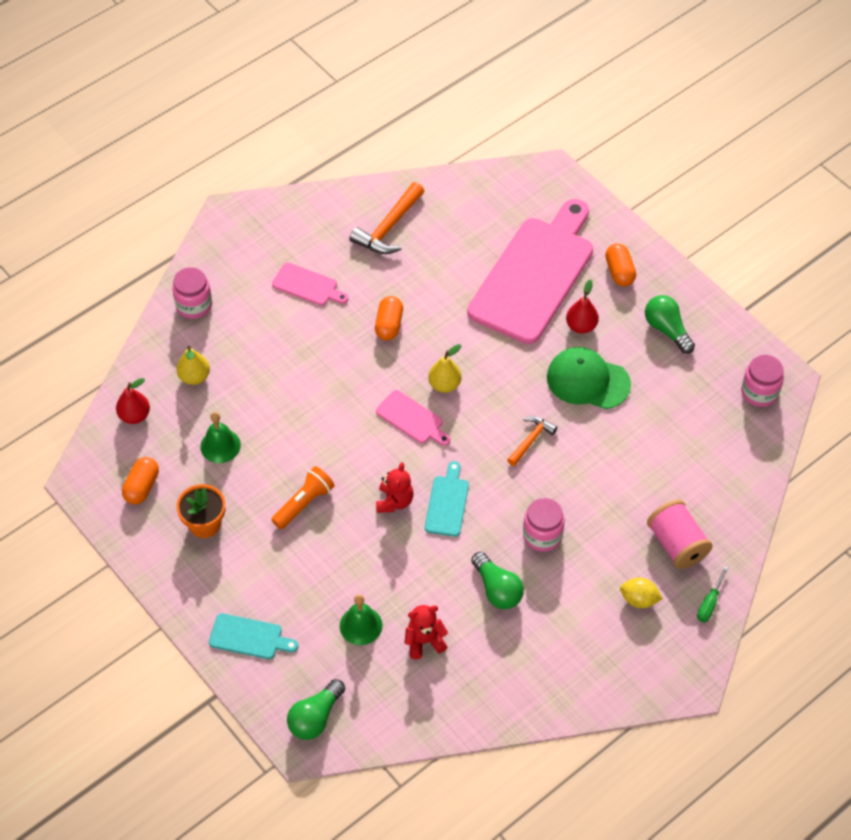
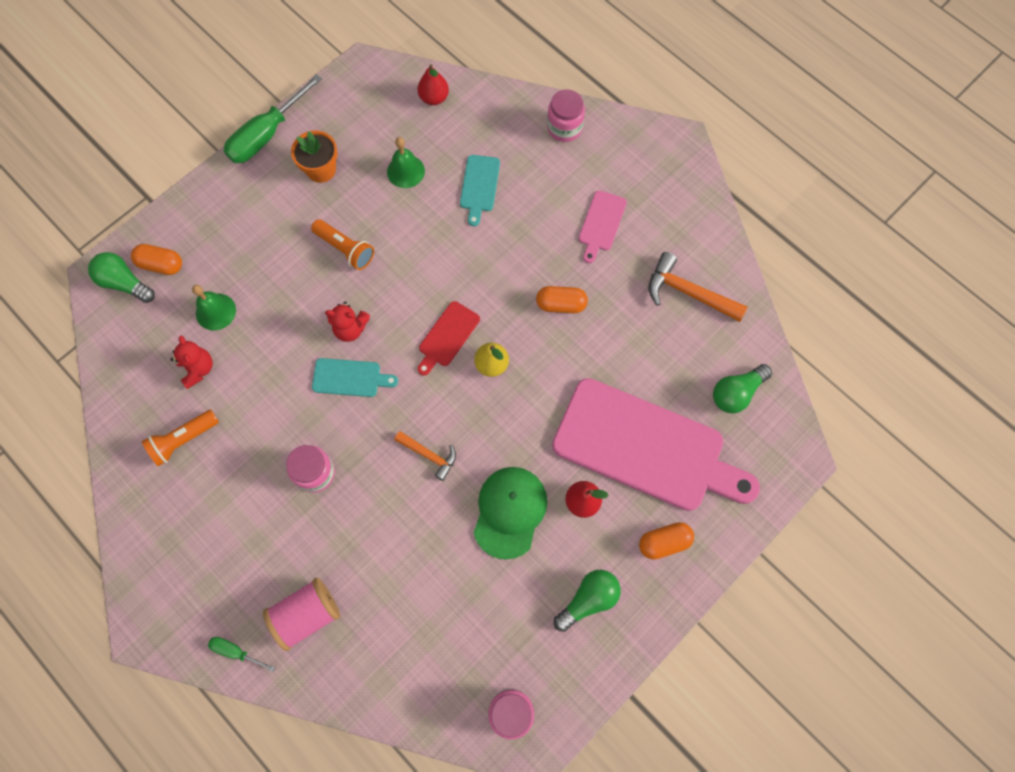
camera: 85 degrees right, 15 degrees up
(142, 487) = (358, 115): orange capsule -> orange capsule (161, 265)
(150, 576) = (267, 134): none -> green screwdriver
(194, 377) = (481, 139): yellow pear -> none
(249, 637) = (205, 220): turquoise cutting board -> turquoise cutting board (479, 186)
(412, 419) = (447, 336): pink cutting board -> red cutting board
(497, 589) = (253, 432): green light bulb -> green light bulb (736, 393)
(501, 653) = (183, 440): none -> orange flashlight
(639, 599) = (241, 575): yellow lemon -> none

